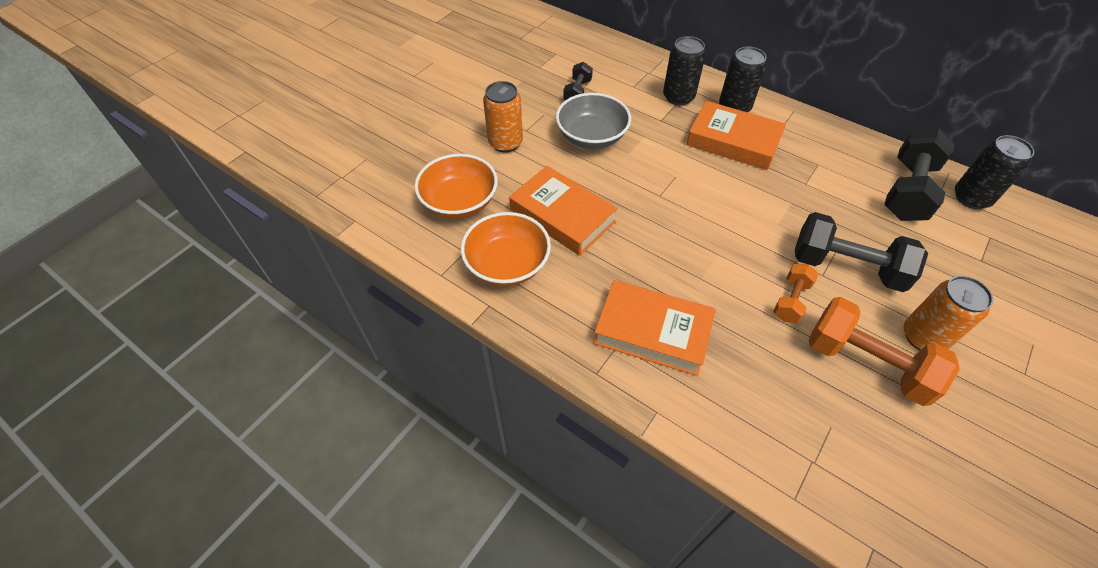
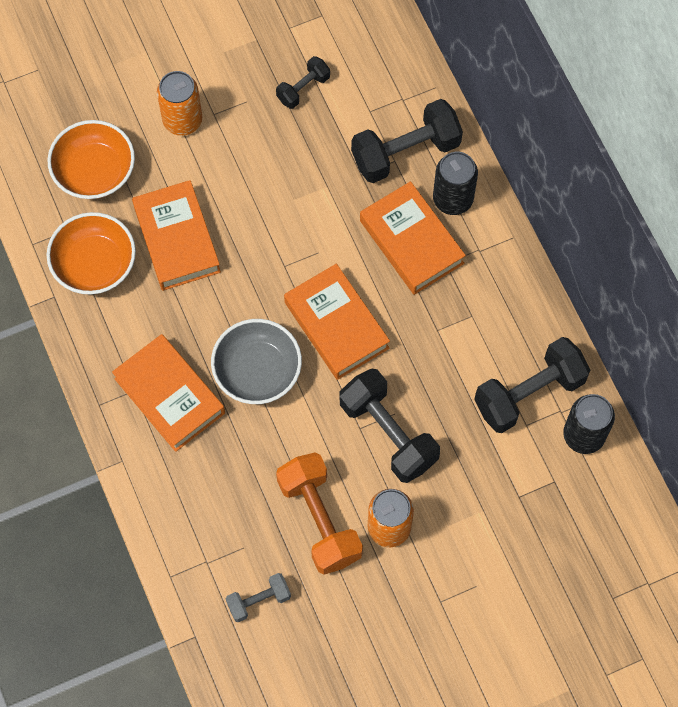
camera: 30 degrees right, 15 degrees up
(592, 136) = (273, 158): grey bowl -> grey bowl (257, 371)
(678, 97) = (405, 152): black can -> black dumbbell
(734, 214) = (336, 325): none -> orange book
(790, 300) = (308, 434): orange dumbbell -> none
(892, 469) = (258, 600): none -> grey dumbbell

